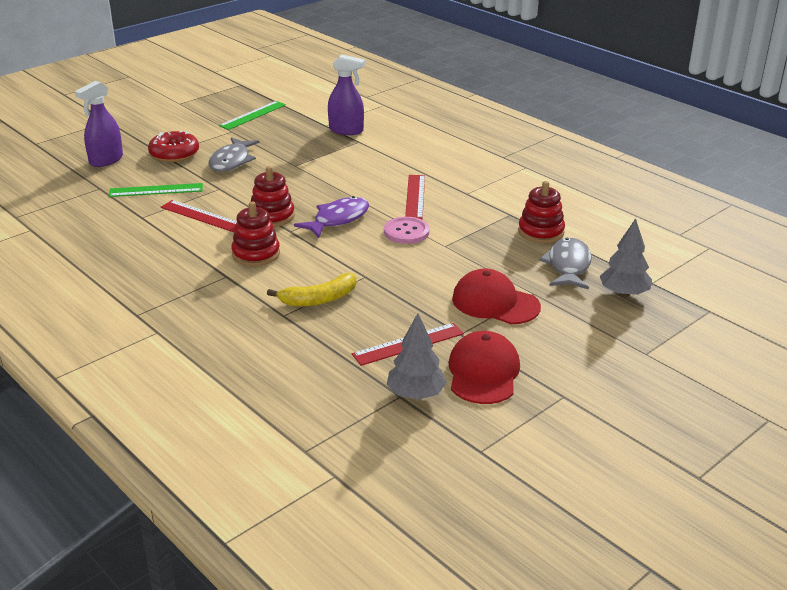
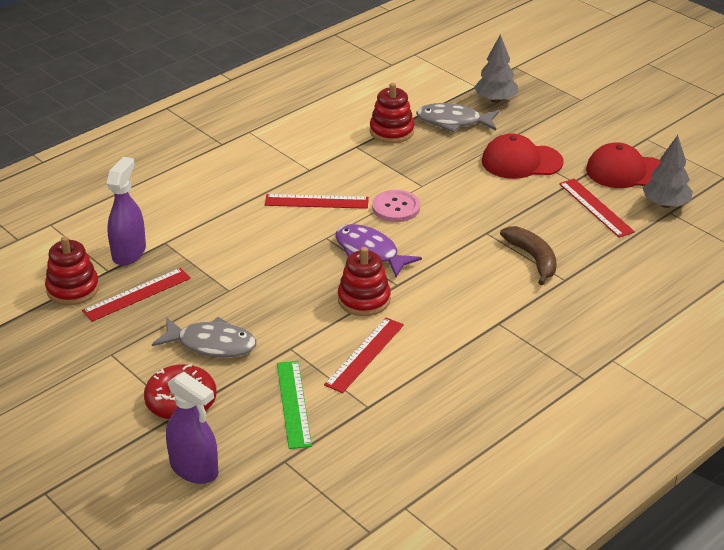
camera: 90 degrees left, 5 degrees up
(253, 115) = (58, 337): green ruler -> none
(256, 254) = (450, 305): red stacking toy -> red stacking toy (73, 289)
(295, 135) = (137, 294): none -> red ruler
(319, 299) = (533, 259): yellow banana -> brown banana
(495, 303) = (521, 161): red cap -> red cap turned 60 degrees clockwise

